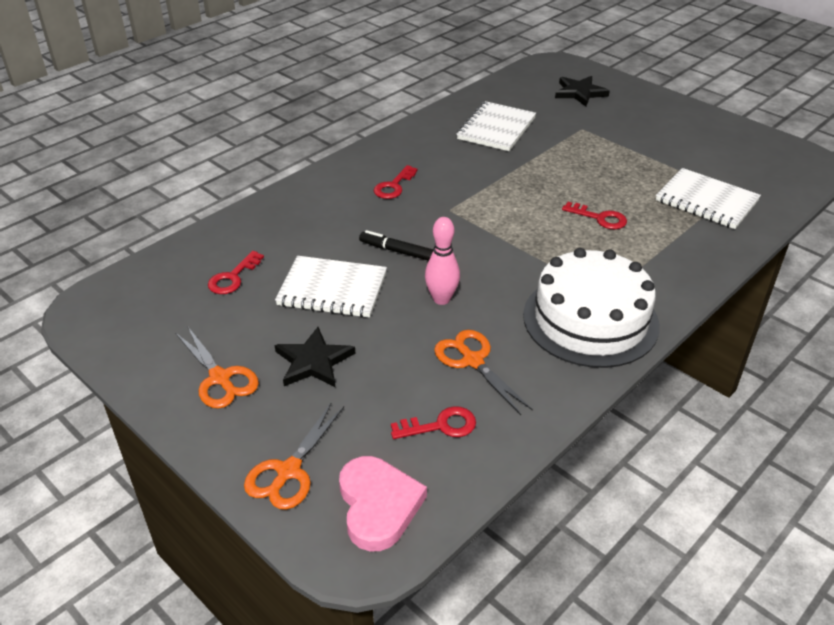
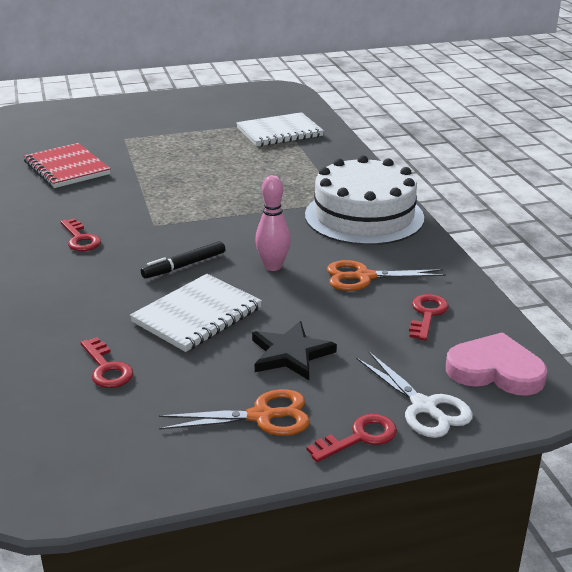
camera: 60 degrees left, 10 degrees down
(289, 471) = (424, 407): orange scissors -> white scissors
(496, 128) = (66, 168): white notebook -> red notebook
(579, 93) = (73, 121): black star -> none
(599, 218) = (250, 172): red key -> red key (359, 437)

